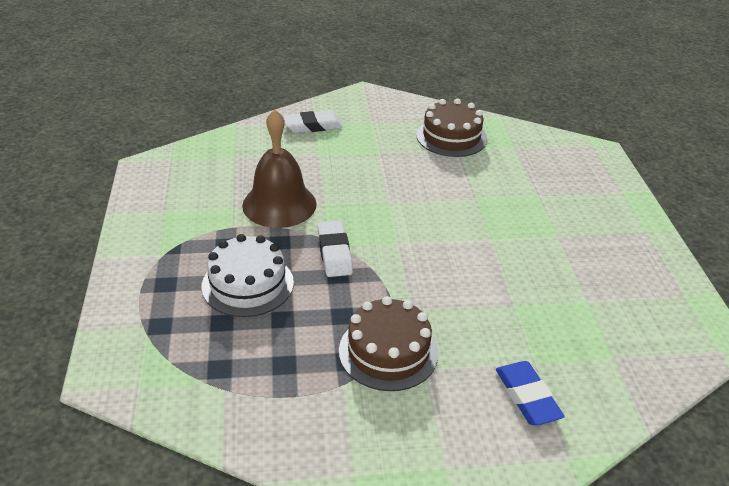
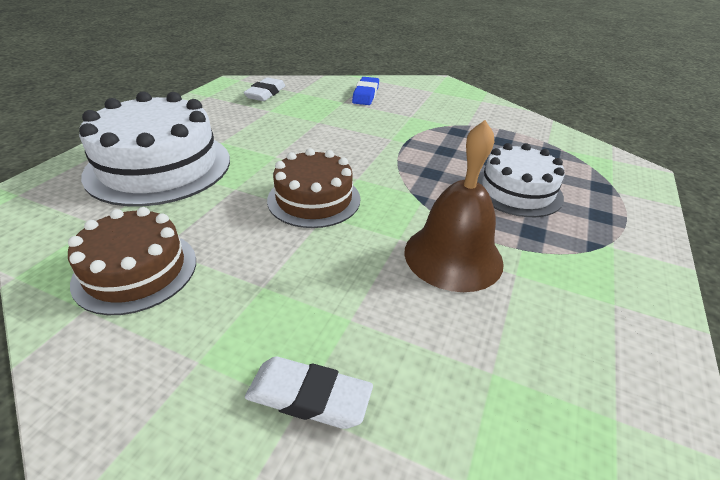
camera: 150 degrees left, 0 degrees up
(334, 253) = (422, 189): white eraser -> white eraser (265, 93)
(388, 352) = (427, 127): brown cake -> brown cake (314, 199)
(556, 193) = (159, 166): none -> white cake

